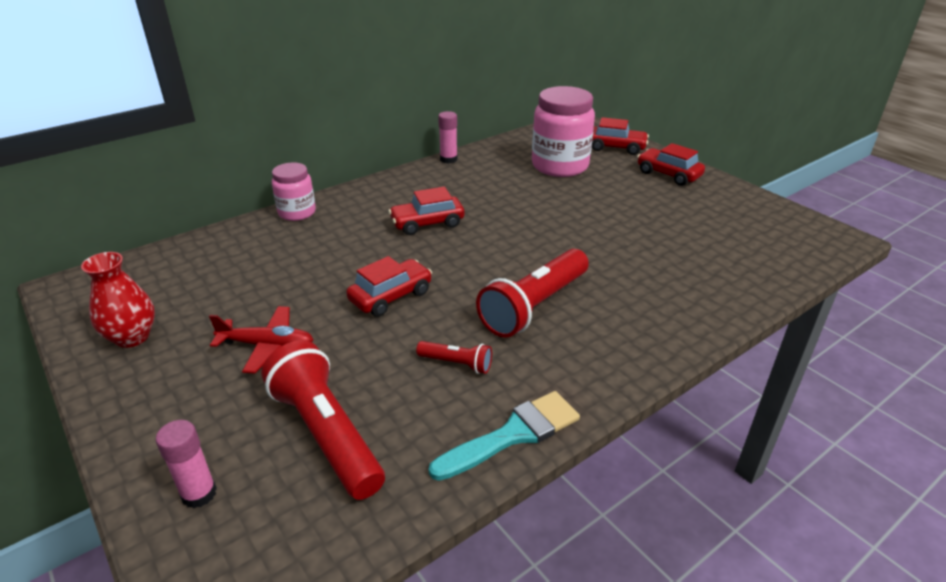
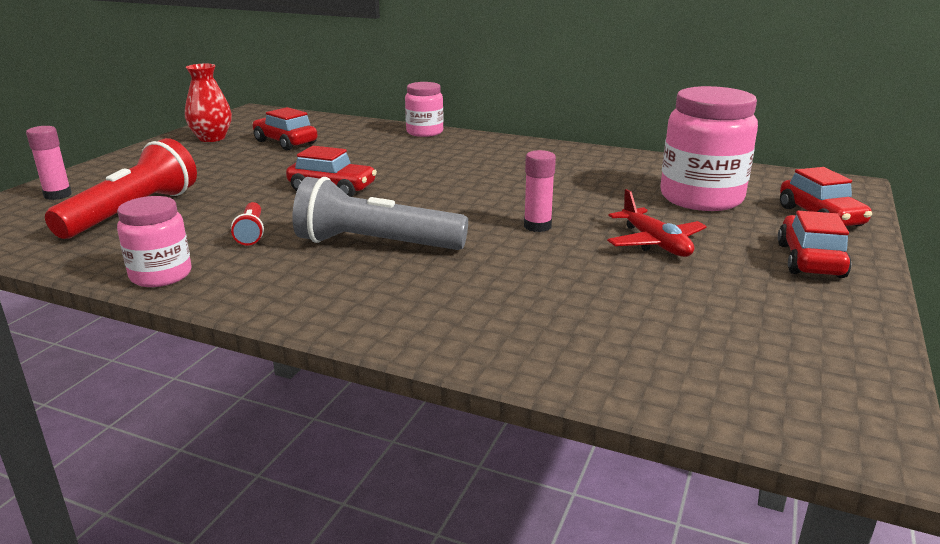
camera: 60 degrees right, 10 degrees down
(267, 345) = (229, 170): red plane -> red plane (655, 243)
(427, 223) = (472, 173): red car -> red car (285, 142)
(448, 159) = (614, 153): pink glue stick -> pink glue stick (537, 226)
(513, 434) = (161, 275): turquoise brush -> pink jar
(534, 306) = (376, 244): red flashlight -> grey flashlight

